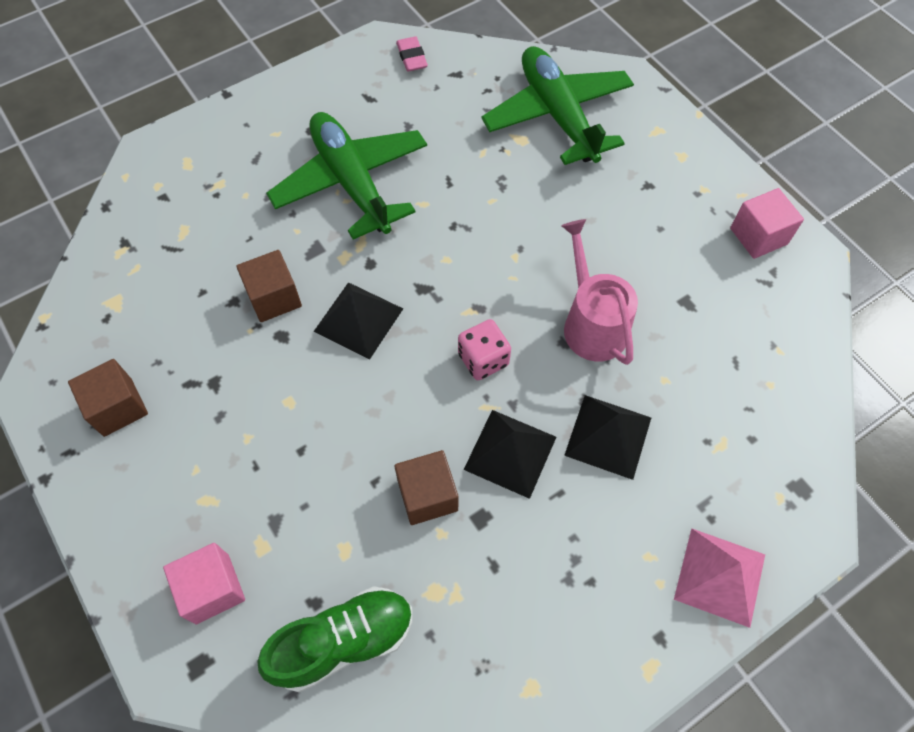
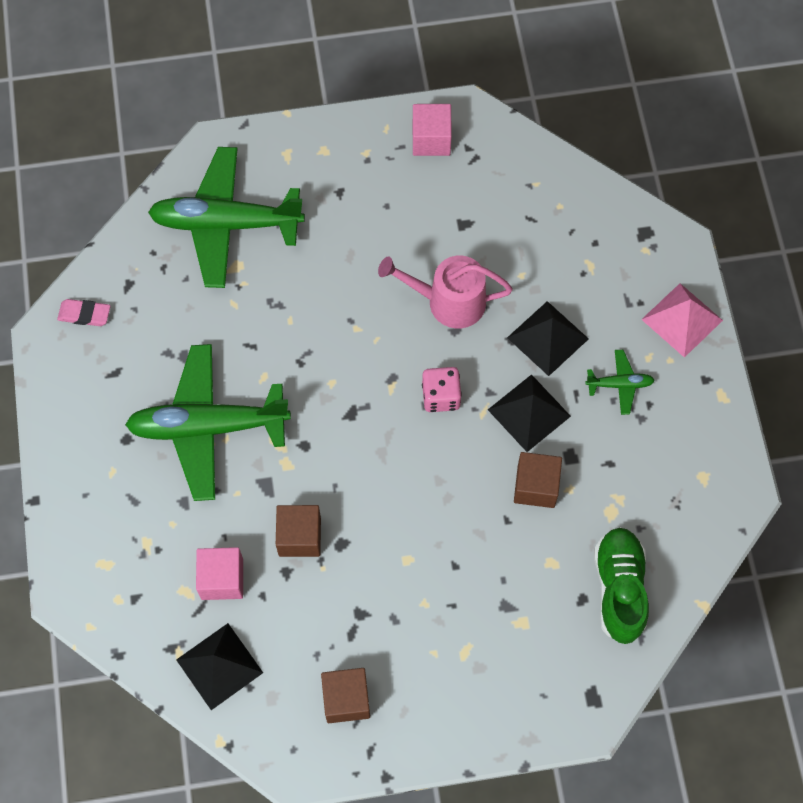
camera: 65 degrees left, 5 degrees up
(212, 589) = (539, 669): pink cube -> pink cube (222, 579)
(358, 319) = (356, 476): black pyramid -> black pyramid (219, 666)
(596, 537) = (619, 384): none -> green plane

